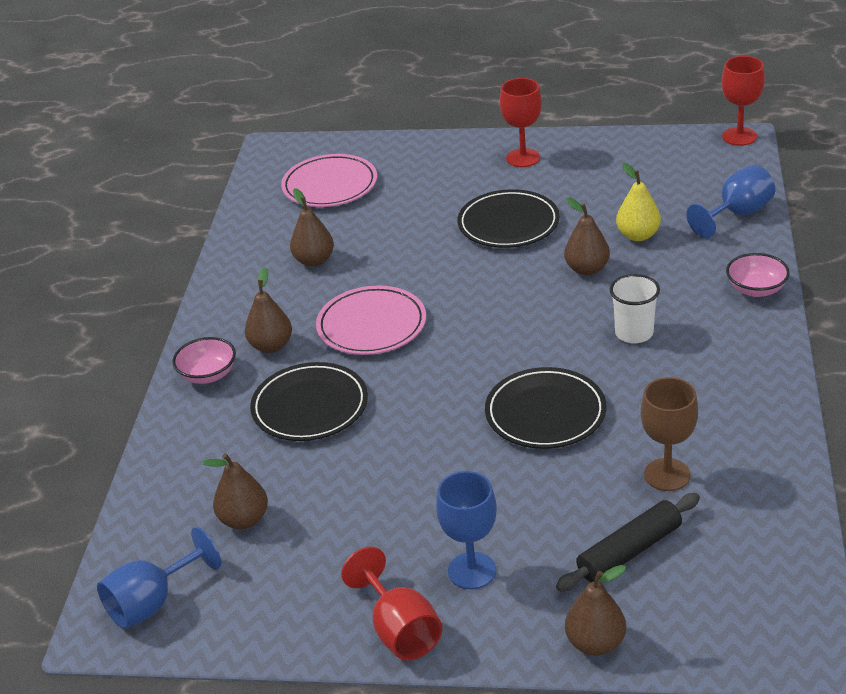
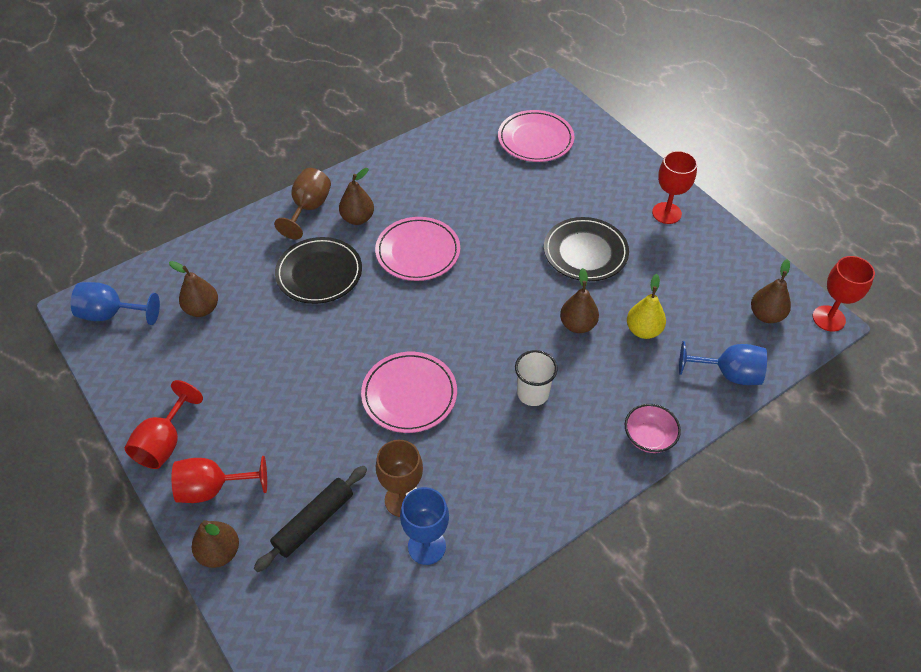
camera: 45 degrees right, 15 degrees up
(208, 375) = (308, 208): pink bowl -> brown goblet
(314, 261) = (454, 183): brown pear -> brown pear (766, 315)
(472, 571) = (237, 447): blue goblet -> blue goblet (426, 546)
(506, 614) = (212, 489): none -> red goblet
(545, 413) = (409, 394): black plate -> pink plate
(629, 551) = (314, 522): black rolling pin -> black rolling pin turned 60 degrees counterclockwise

